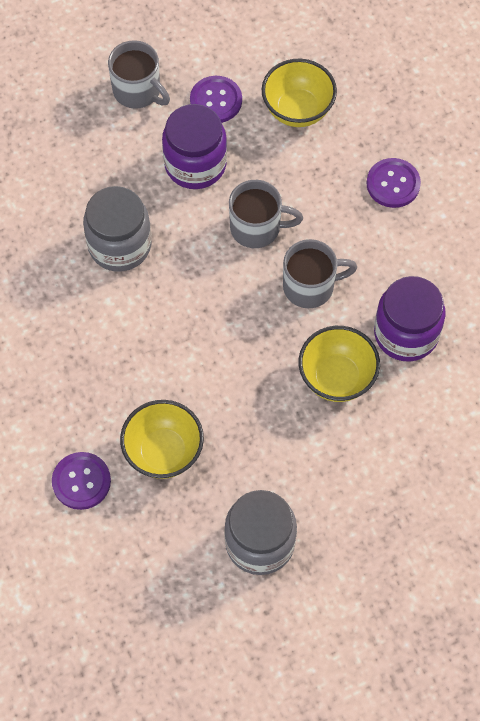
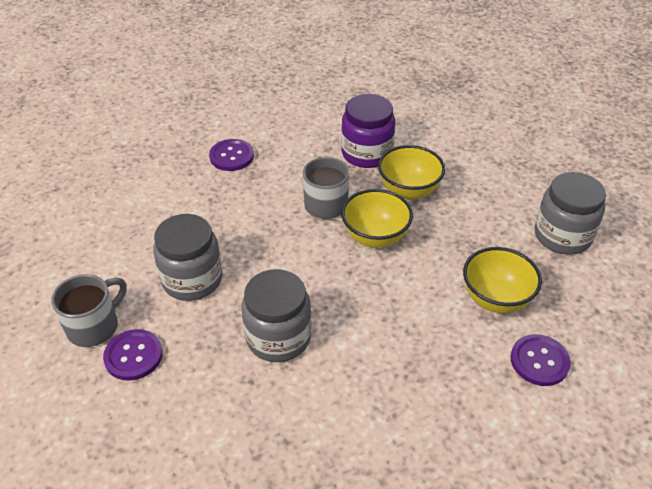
camera: 90 degrees left, 20 degrees down
(195, 164) = (192, 279): purple jar -> grey jar
(216, 101) = (122, 265): purple button -> purple button (133, 356)
(257, 228) = (266, 236): grey mug -> none
(297, 110) = (147, 210): yellow bowl -> yellow bowl (375, 237)

